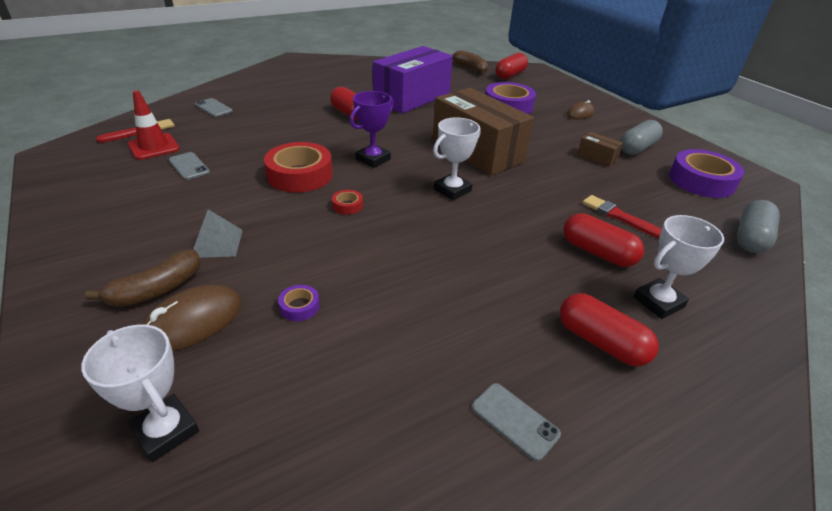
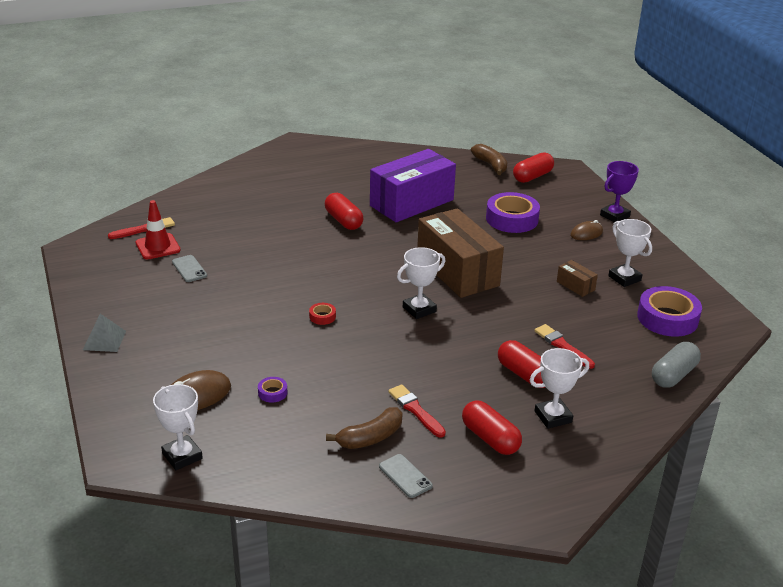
camera: 10 degrees right, 5 degrees down
(156, 289) = (170, 371): brown banana -> brown banana (370, 437)
(213, 108) = (210, 205): grey phone -> none
(217, 243) = (213, 340): grey pyramid -> grey pyramid (104, 340)
(300, 175) = (285, 284): red tape -> none
(373, 159) = (354, 273): purple trophy -> purple trophy (614, 216)
(491, 312) = (416, 410): none -> red brush
(637, 148) = (624, 278): grey capsule -> white trophy

